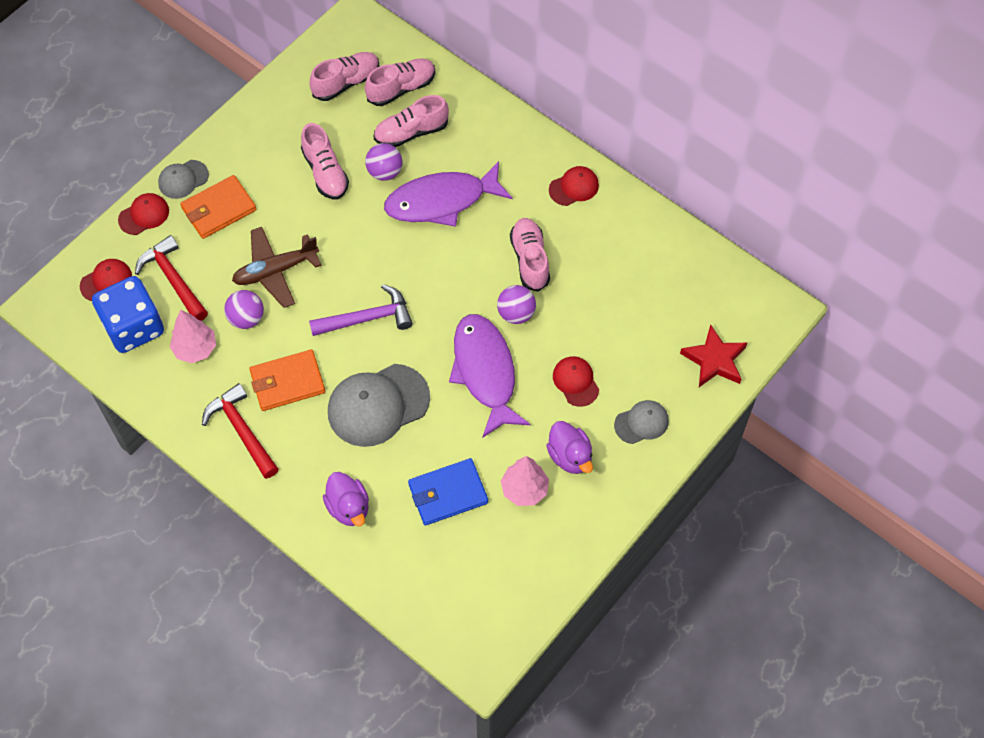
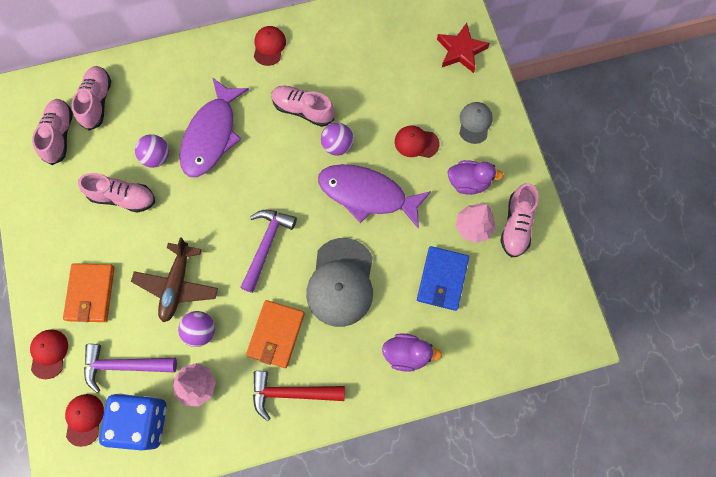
camera: 55 degrees left, 10 degrees up
(173, 280) = (124, 366): red hammer -> purple hammer
(183, 179) = (42, 304): grey cap -> none
(411, 132) = (139, 119): pink shoe -> pink shoe (516, 225)

